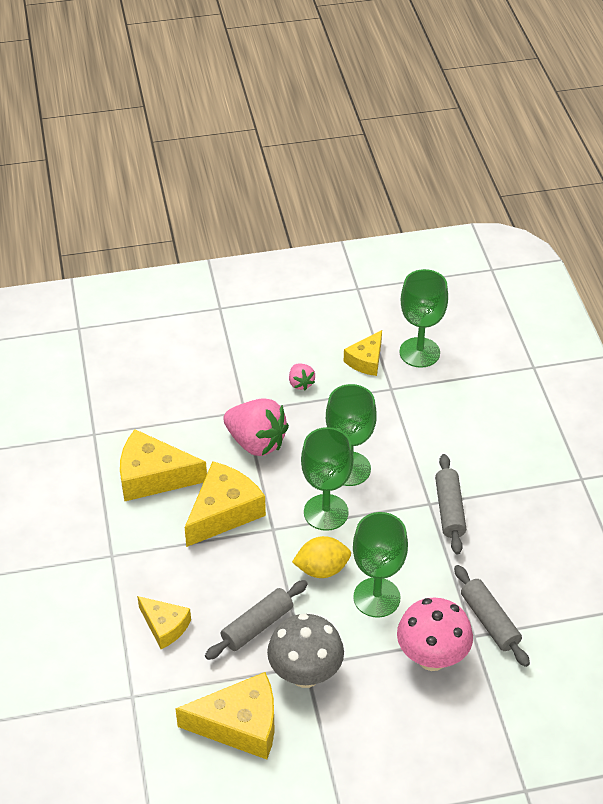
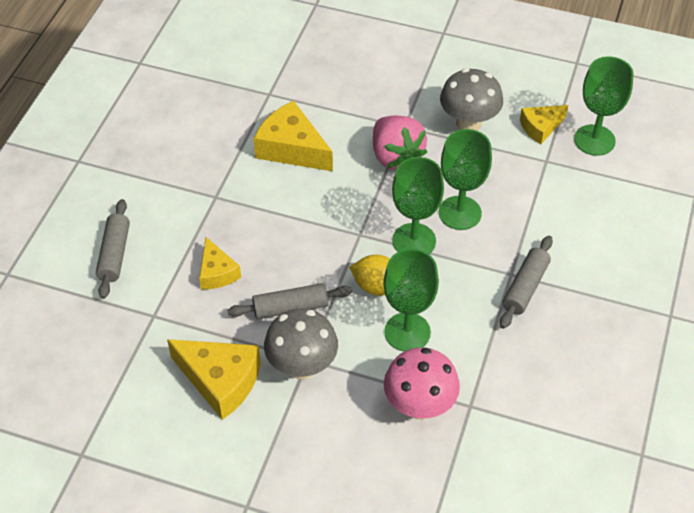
camera: 30 degrees right, 5 degrees up
(224, 512) = (328, 202): yellow cheese -> none
(300, 383) = (468, 123): pink strawberry -> grey mushroom
(489, 621) = (493, 400): grey rolling pin -> grey rolling pin (114, 254)

